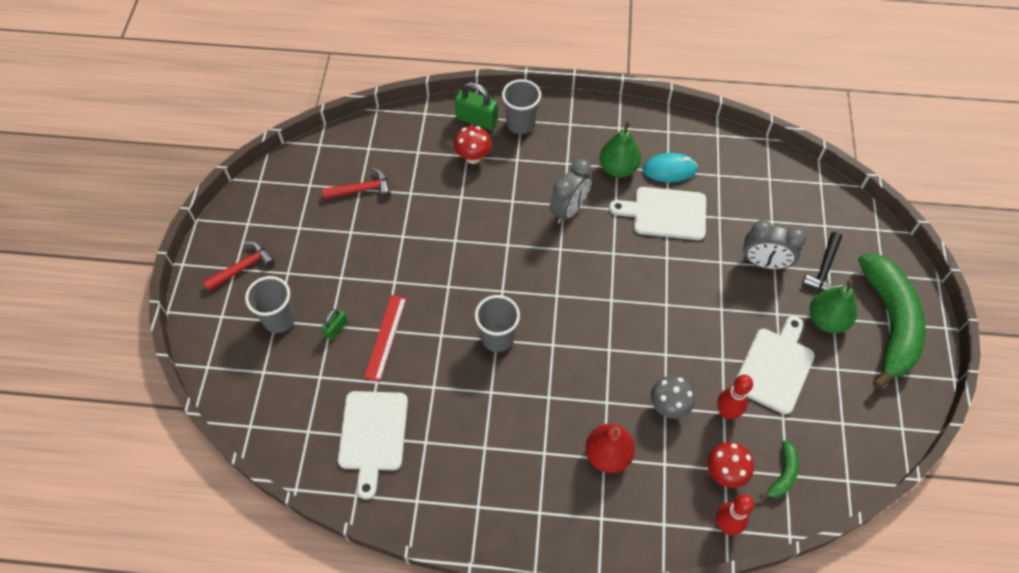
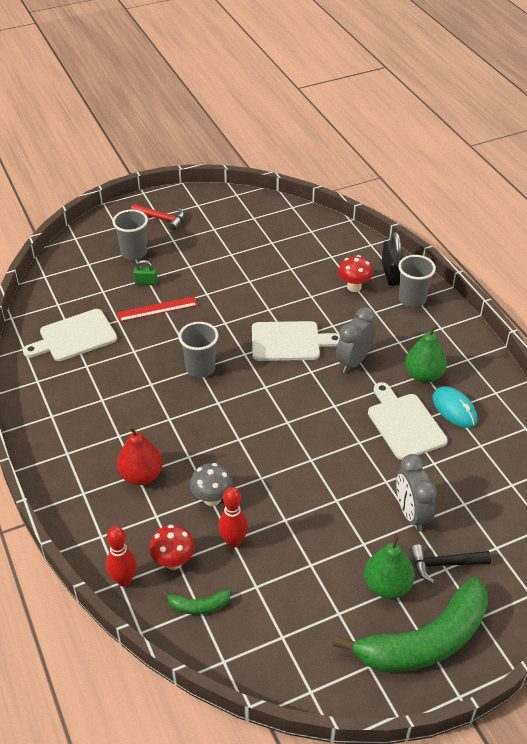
camera: 60 degrees right, 15 degrees down
(362, 189) = (272, 243): red hammer -> none
(477, 120) = (392, 274): green padlock -> black padlock
(569, 210) = (353, 361): grey clock -> grey clock turned 120 degrees clockwise
(775, 367) = (305, 562): white cutting board -> white cutting board (289, 341)

